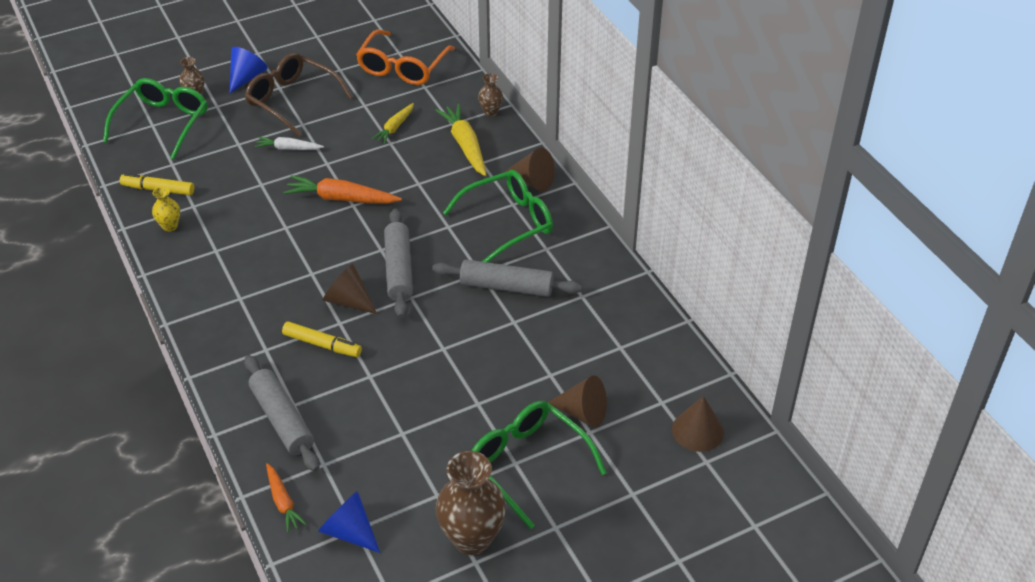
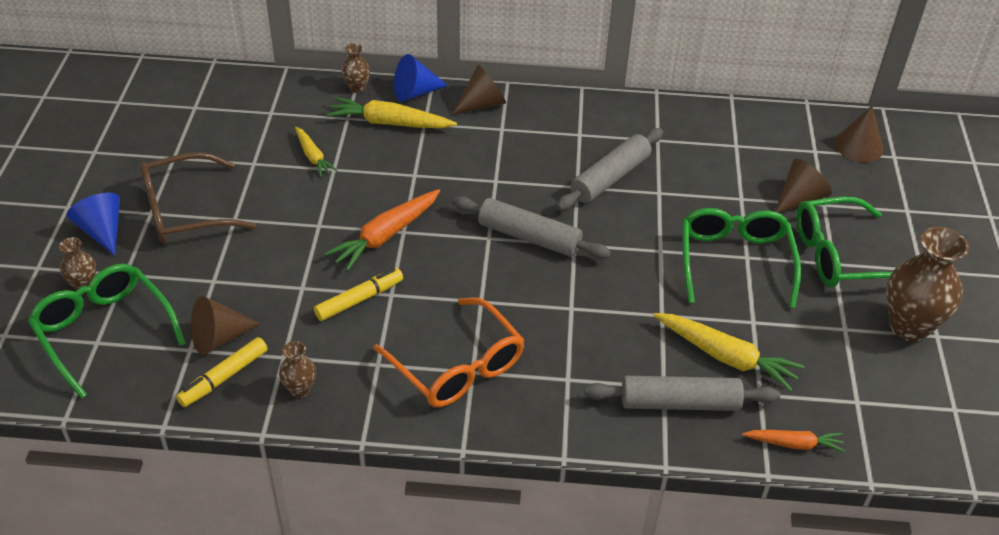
camera: 60 degrees left, 0 degrees up
(170, 226) = (300, 389): yellow vase -> brown vase
(288, 148) = (264, 244): white carrot -> none
(322, 344) = (593, 332): yellow marker -> yellow marker (359, 300)
(348, 301) = (544, 289): brown cone -> brown cone (219, 338)
(349, 531) = (858, 408): blue cone -> blue cone (415, 92)
(350, 430) = (726, 357): none -> yellow carrot
(402, 67) = (223, 114): orange glasses -> orange glasses (457, 366)
(508, 222) = (525, 142): green glasses -> green glasses (734, 261)

